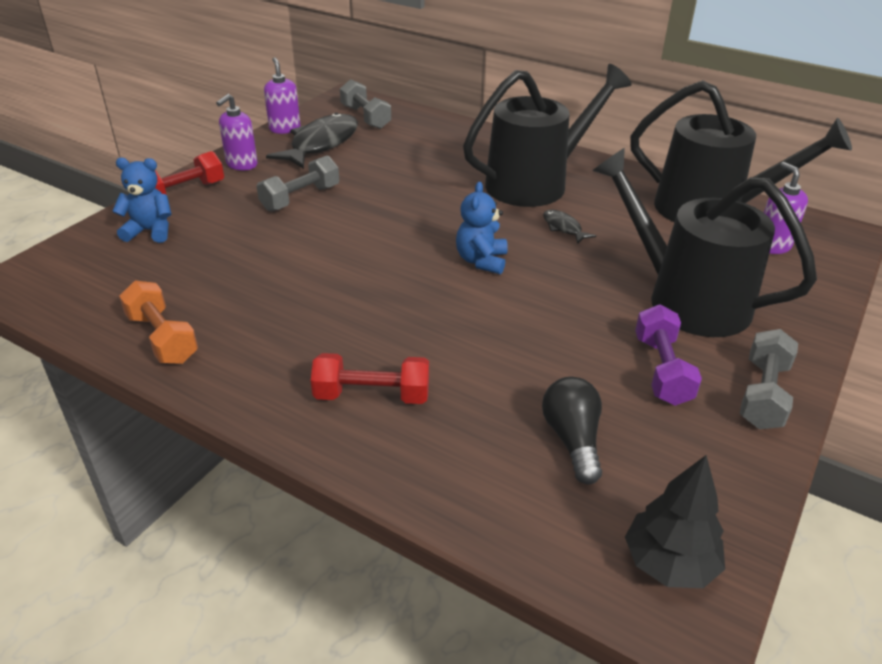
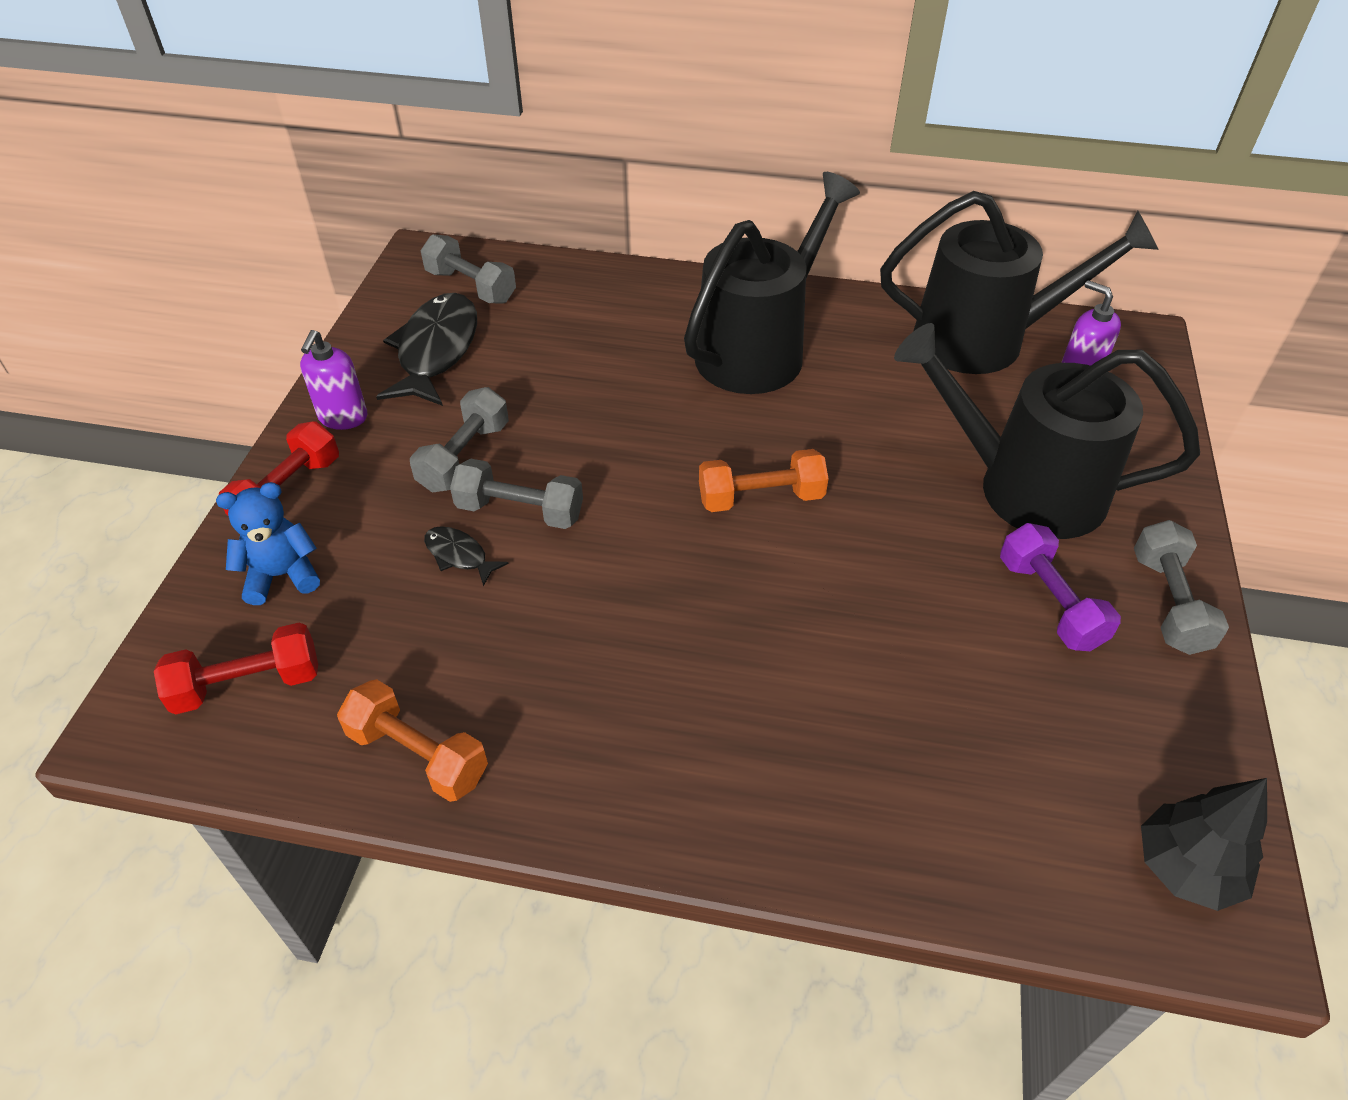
camera: 20 degrees left, 10 degrees up
(285, 129) = (366, 335): purple soap dispenser -> none
(315, 232) = (520, 511): none -> grey dumbbell
(372, 395) = (745, 753): red dumbbell -> red dumbbell (248, 684)
(481, 261) = (761, 498): blue teddy bear -> orange dumbbell
(563, 228) = (831, 415): black fish -> black fish (459, 555)
(572, 440) = (1006, 737): black light bulb -> none

